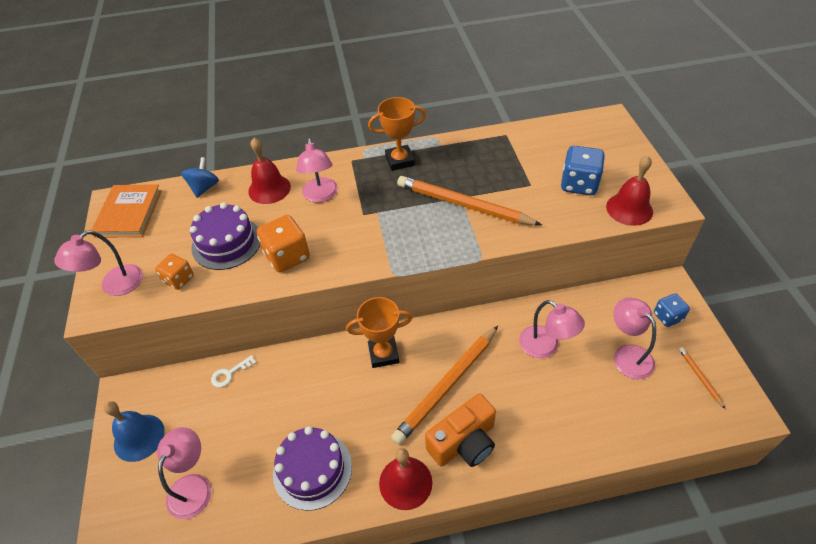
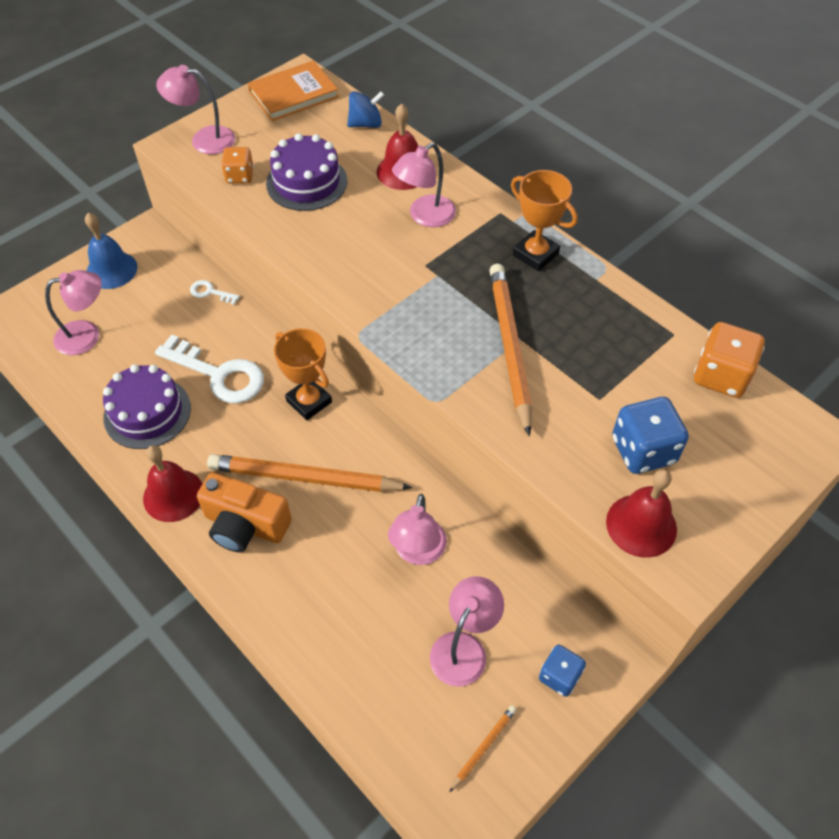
camera: 55 degrees right, 5 degrees up
(287, 256) = (321, 236): orange dice -> orange dice (721, 376)
(315, 401) = (219, 374): none -> white key

